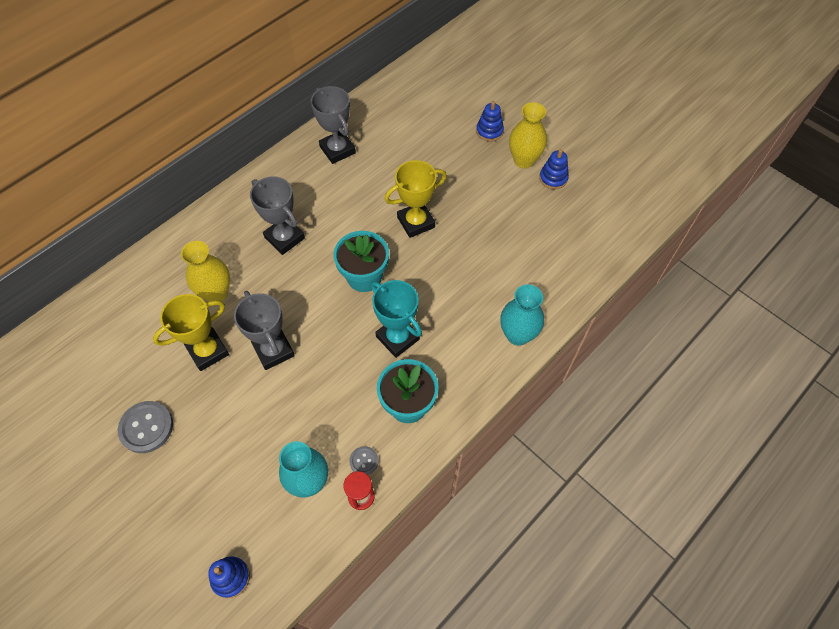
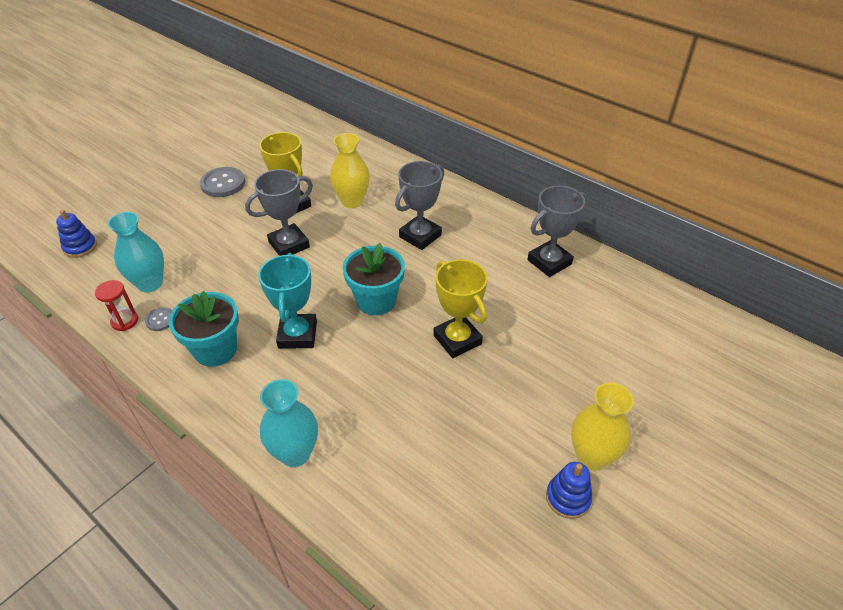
camera: 85 degrees right, 15 degrees down
(397, 338) = (297, 335): turquoise trophy -> turquoise trophy turned 45 degrees counterclockwise
(489, 131) = (633, 411): blue stacking toy -> none

